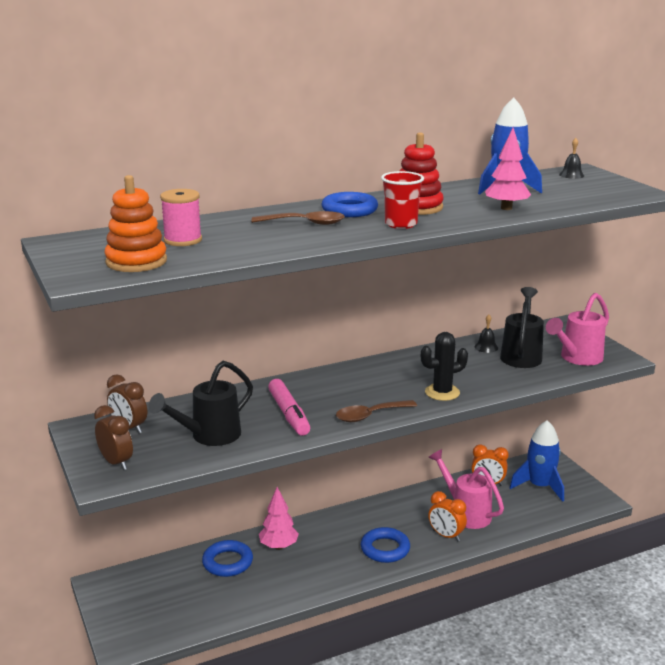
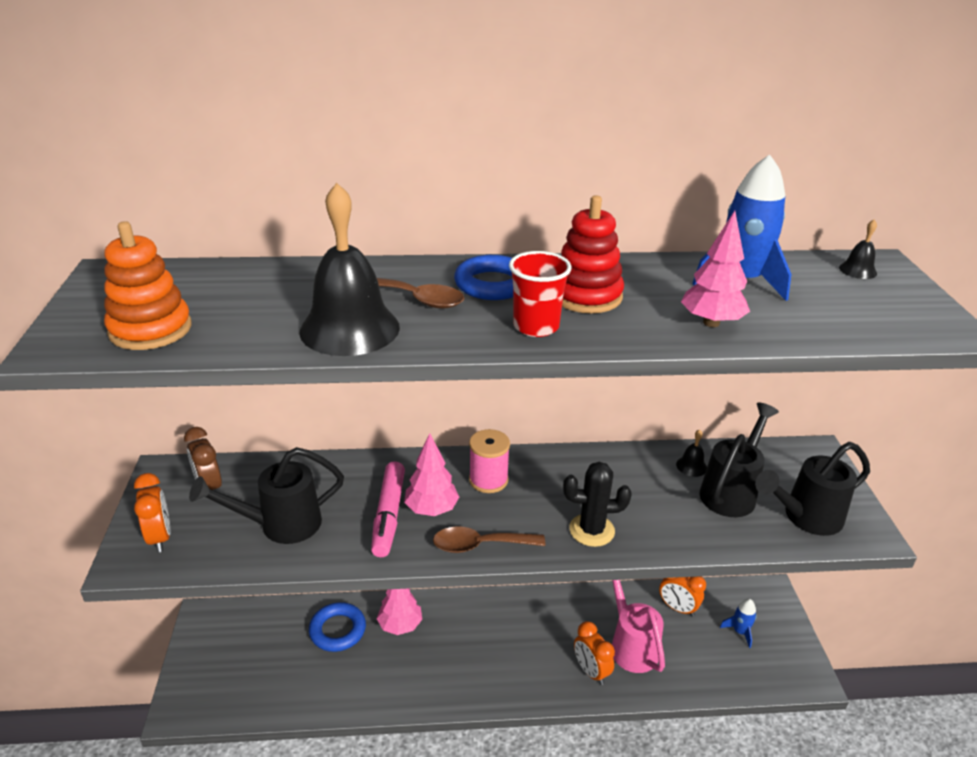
camera: 20 degrees right, 10 degrees up
(116, 463) = (160, 537): brown clock -> orange clock
(183, 240) = (242, 300): pink spool -> pink spool (488, 480)
(279, 242) = (349, 329): none -> black bell
(319, 405) = (431, 509): none -> pink tree
(385, 549) = (512, 667): blue ring -> none
(539, 486) = (739, 631): blue rocket -> blue rocket, size x0.52
(577, 358) = (806, 517): pink watering can -> black watering can

